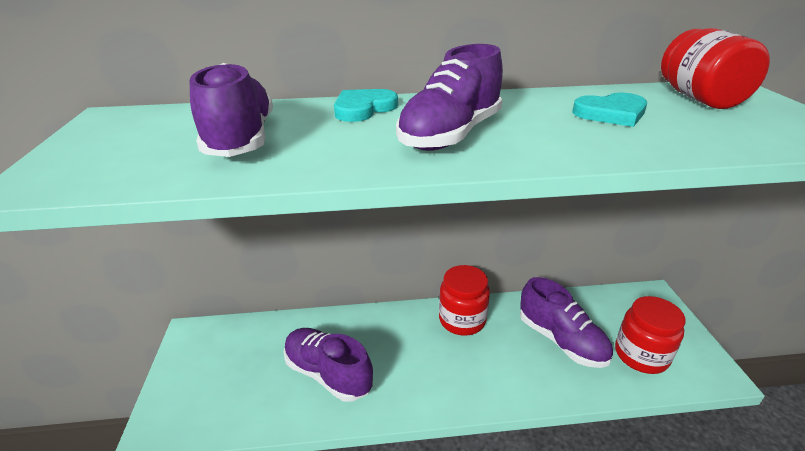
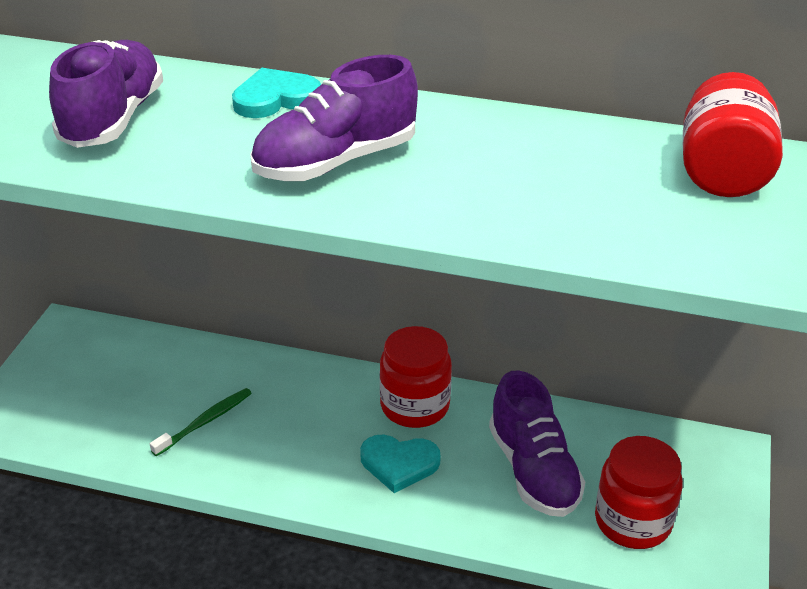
camera: 20 degrees right, 5 degrees up
(328, 374) = (204, 422): purple shoe -> green toothbrush
(611, 113) = (565, 171): turquoise heart -> turquoise heart (399, 464)

